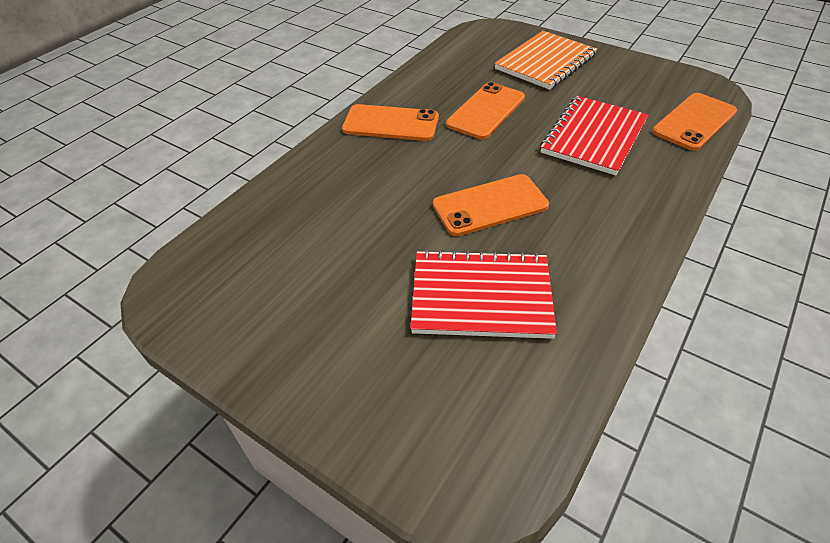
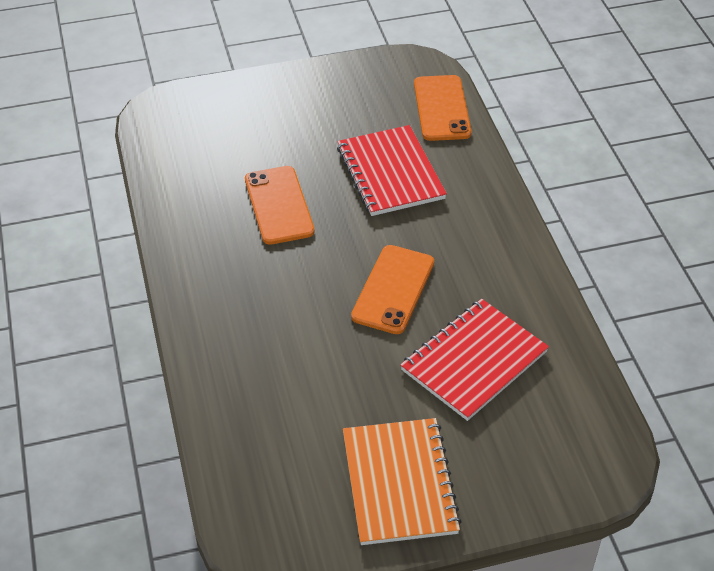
camera: 50 degrees left, 0 degrees up
(391, 123) = (217, 275): orange phone -> none
(545, 62) = (261, 118): orange notebook -> orange notebook (399, 483)

